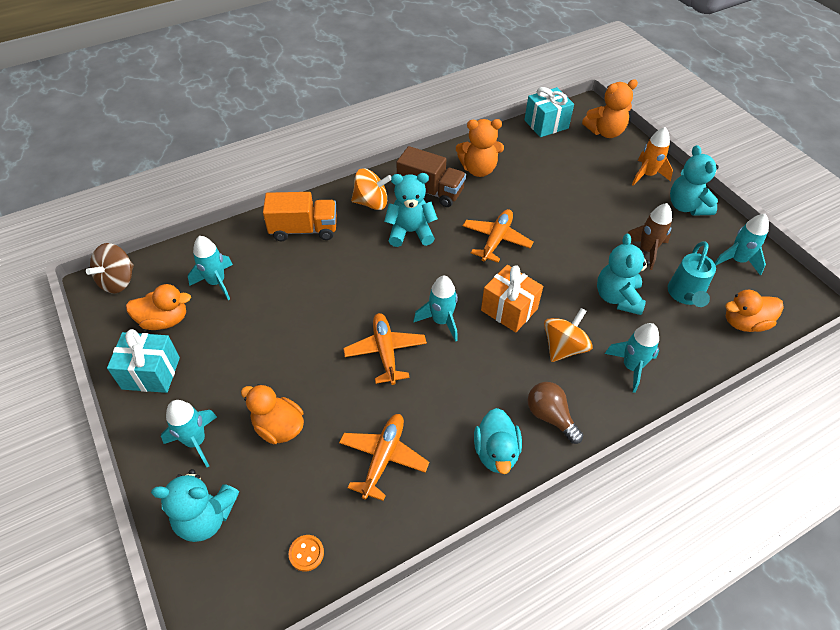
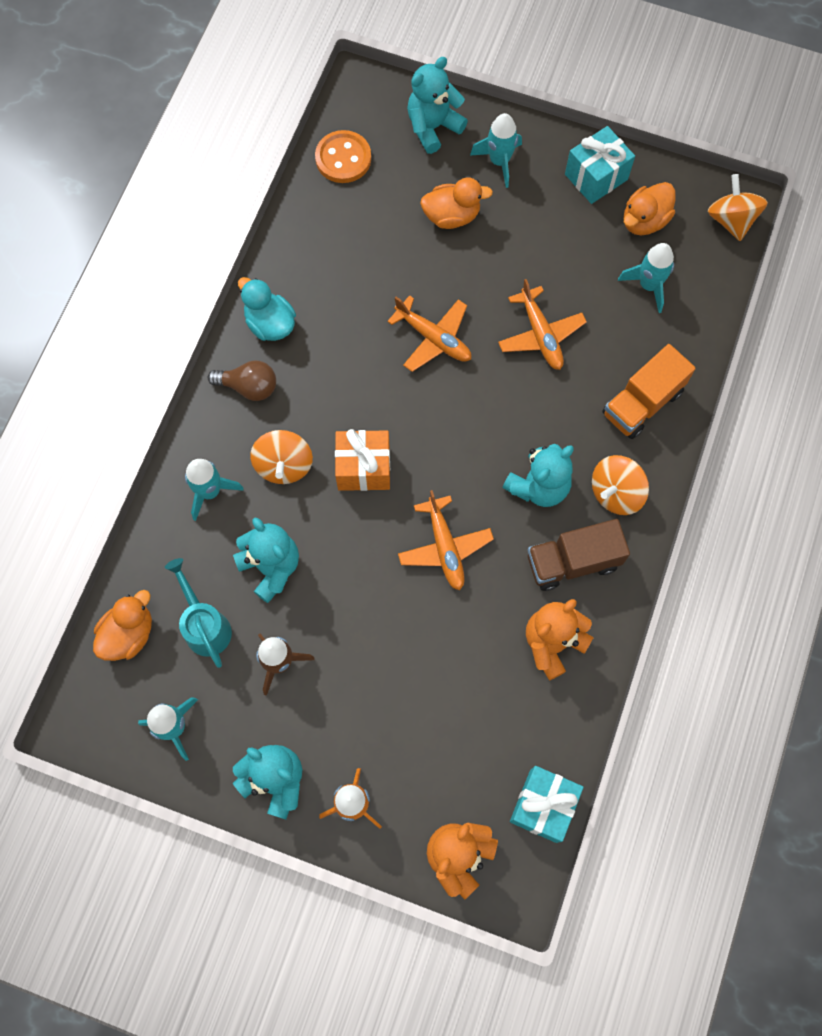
camera: 140 degrees right, 20 degrees up
(118, 281) = (731, 220): brown spinning top -> orange spinning top
(306, 553) = (343, 158): orange button -> orange button, size x1.88
(383, 458) = (351, 254): orange plane -> orange plane (540, 335)
(441, 321) = (414, 406): turquoise rocket -> none

